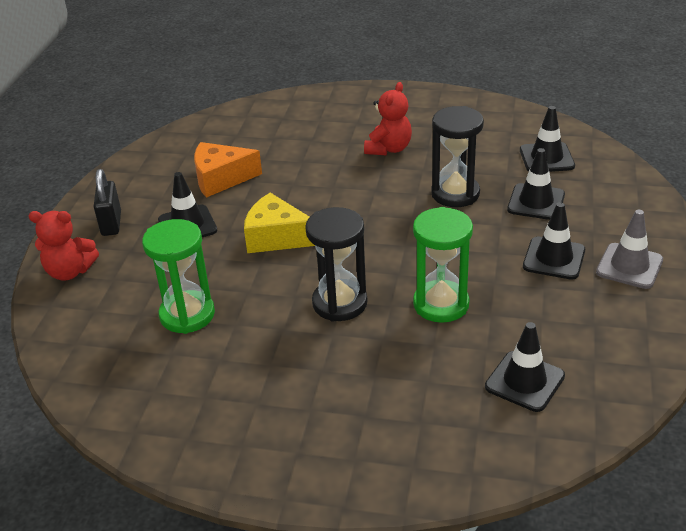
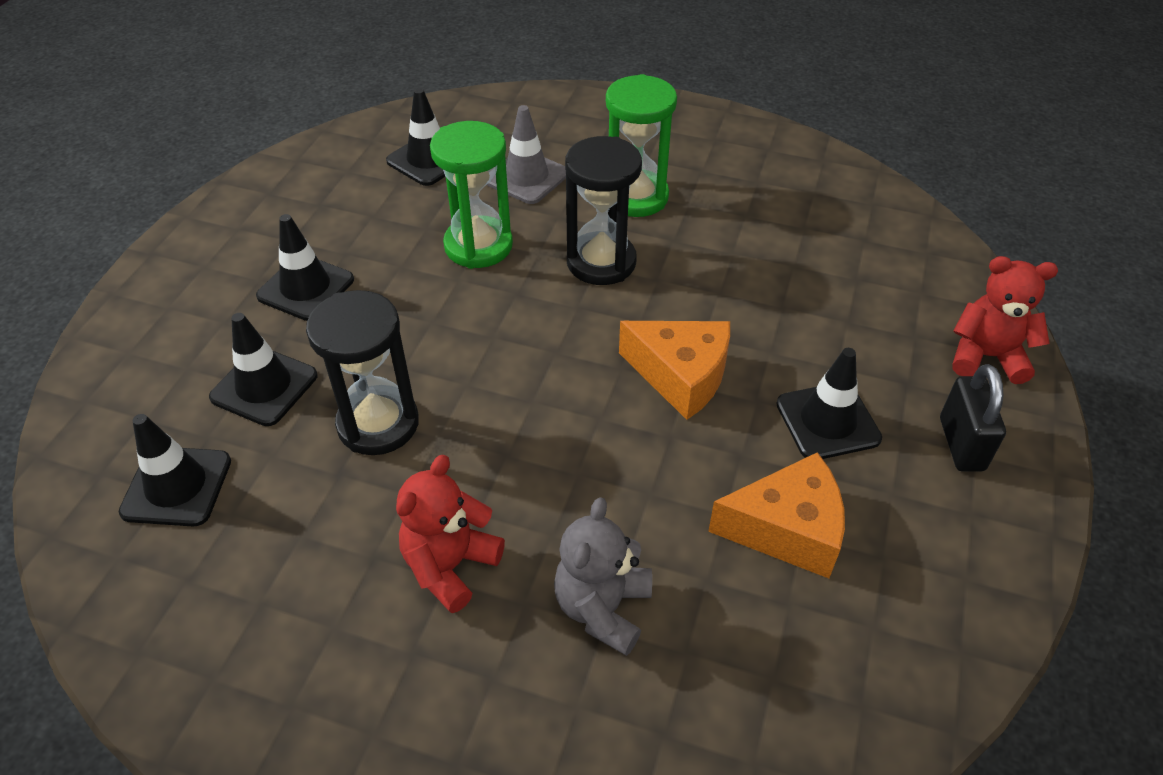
camera: 175 degrees left, 10 degrees up
(187, 315) = (795, 271): green hourglass -> green hourglass (636, 197)
(276, 237) = (681, 376): yellow cheese -> orange cheese
(312, 145) = (602, 608): none -> grey teddy bear
(629, 266) = (222, 265): grey traffic cone -> grey traffic cone (526, 177)

